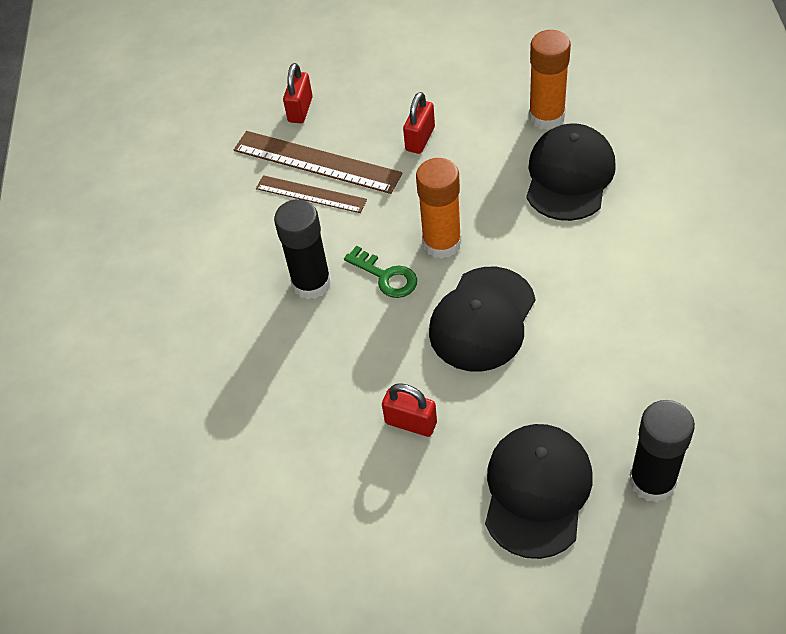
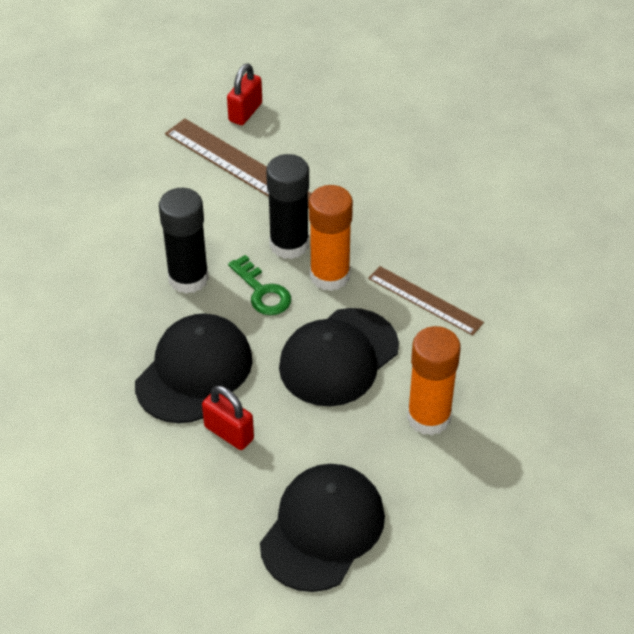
camera: 10 degrees right, 5 degrees down
(310, 194) = (222, 195): brown ruler -> brown ruler (425, 300)
(420, 139) = (350, 171): red padlock -> none
(546, 117) = (486, 183): orange glue stick -> orange glue stick (429, 417)
(569, 176) = (483, 246): black cap -> black cap (194, 372)
(652, 481) = (438, 553): black glue stick -> black glue stick (289, 244)

